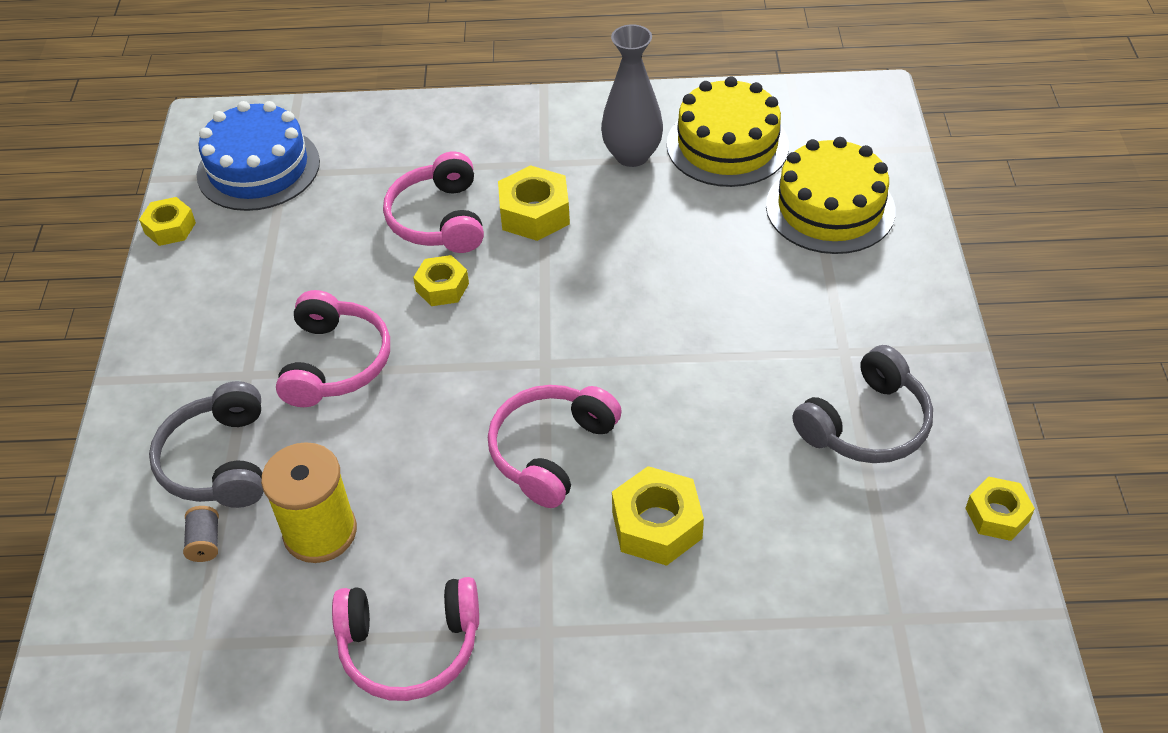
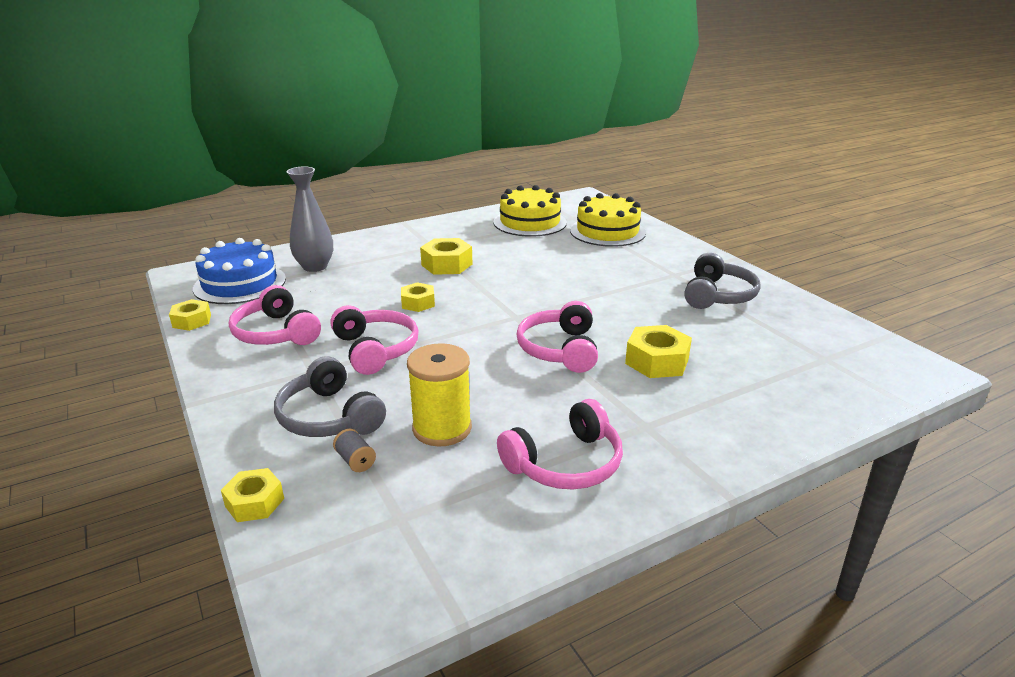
camera: 30 degrees left, 20 degrees down
(439, 219) = (388, 278): pink headphones -> pink headphones (276, 333)
(632, 155) = (481, 235): grey vase -> grey vase (315, 267)
(997, 515) = (819, 309): yellow nut -> yellow nut (255, 502)

